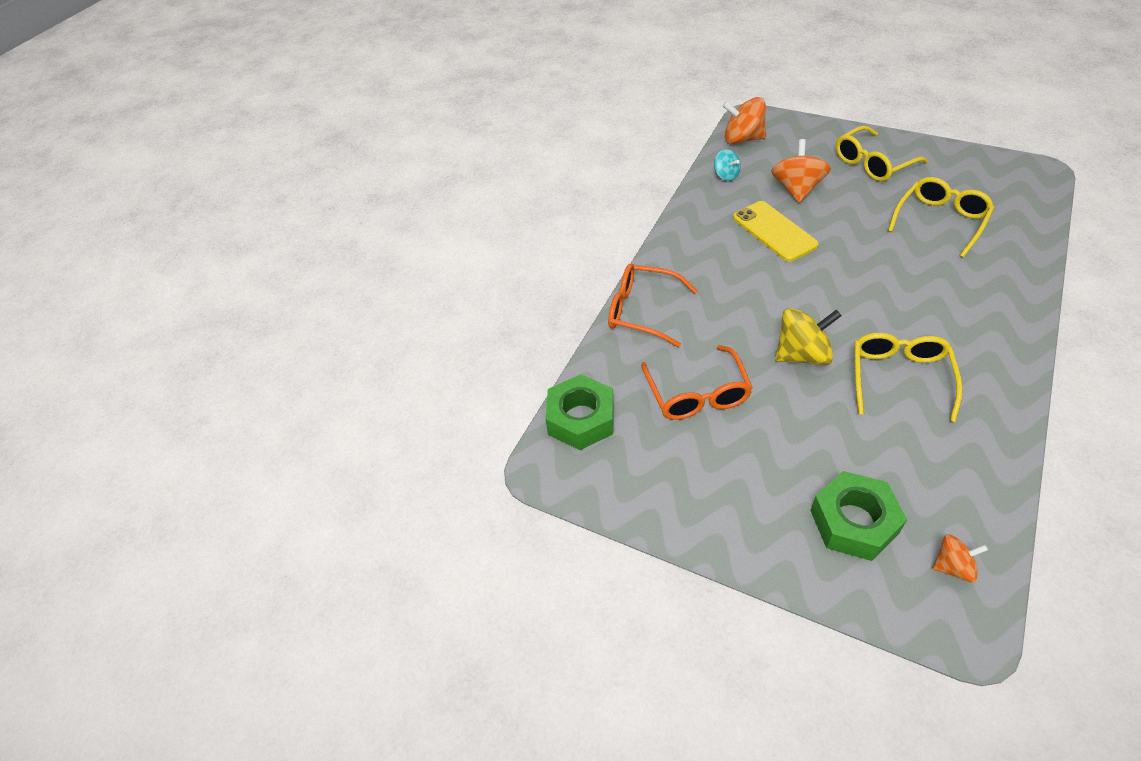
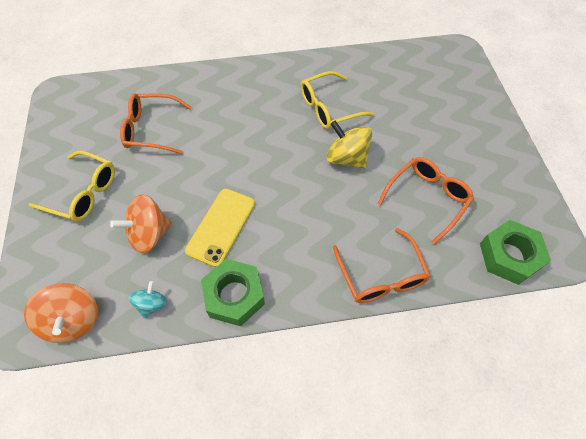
camera: 130 degrees left, 10 degrees up
(853, 522) = (444, 97): green nut -> green nut (234, 295)
(940, 221) = (151, 129): yellow glasses -> orange glasses
(952, 566) = (433, 59): orange spinning top -> none

